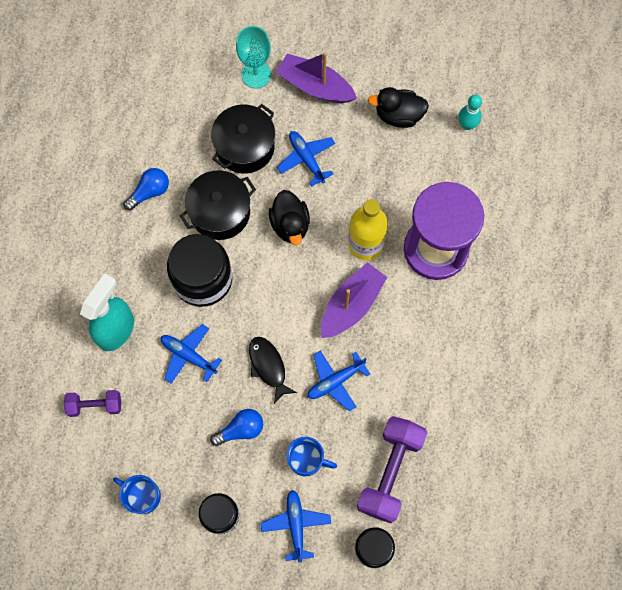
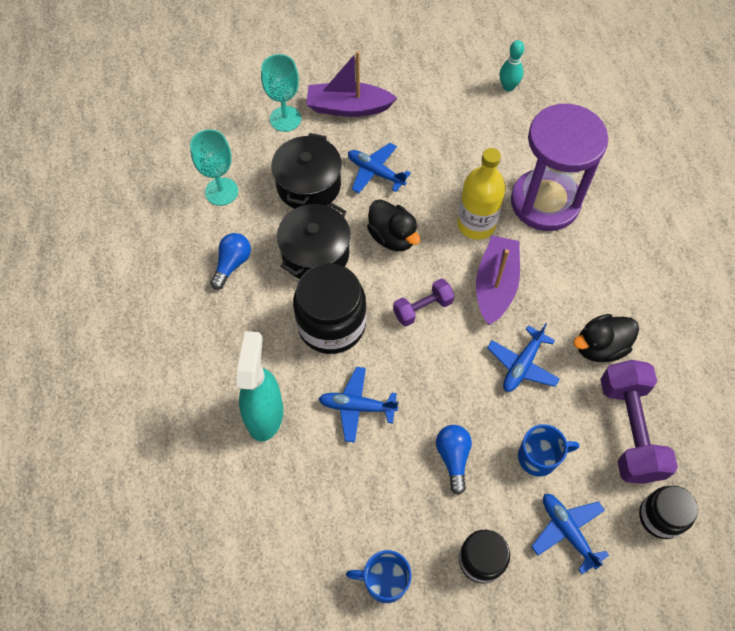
camera: 25 degrees left, 10 degrees down
(95, 405) = (280, 505): purple dumbbell -> purple dumbbell (422, 308)
(171, 122) = (221, 191): none -> turquoise goblet
(241, 429) = (453, 458): blue light bulb -> blue light bulb turned 45 degrees counterclockwise
(268, 367) = (446, 381): black fish -> none
(398, 115) = (441, 102): black duck -> black duck (600, 347)

